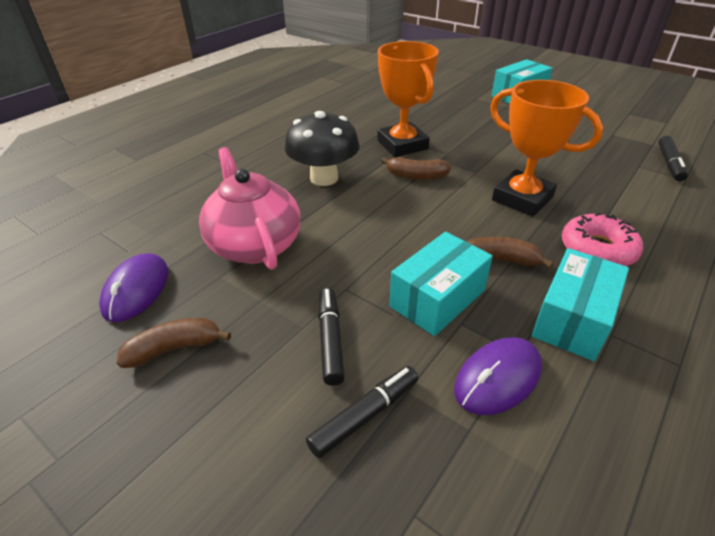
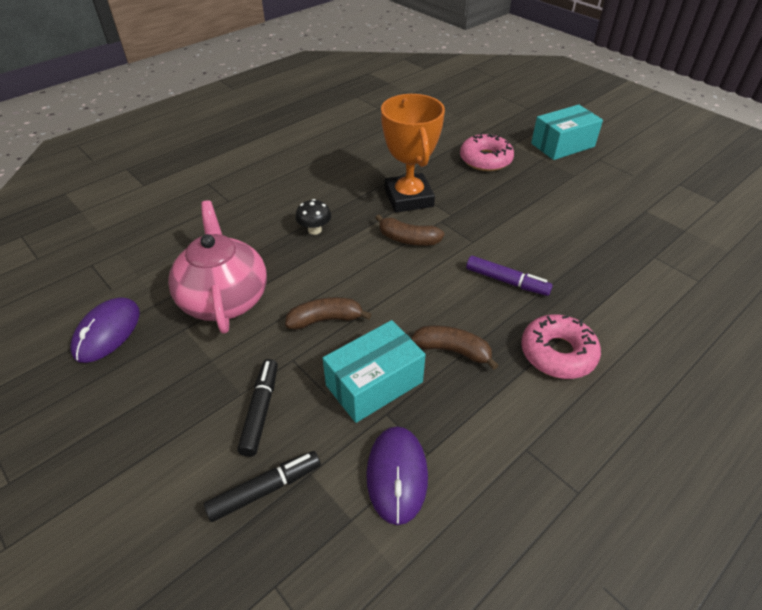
camera: 10 degrees right, 5 degrees up
(174, 348) = (124, 397): brown banana -> brown banana (325, 320)
(324, 178) = (314, 230): black mushroom -> black mushroom, size x0.48
(458, 111) = (485, 159): none -> pink donut
(498, 378) = (397, 475): purple mouse -> purple mouse turned 60 degrees counterclockwise
(522, 198) = (506, 281): orange trophy -> purple marker
(573, 319) = (495, 427): turquoise box -> none
(669, 164) = (690, 258): black marker -> none

